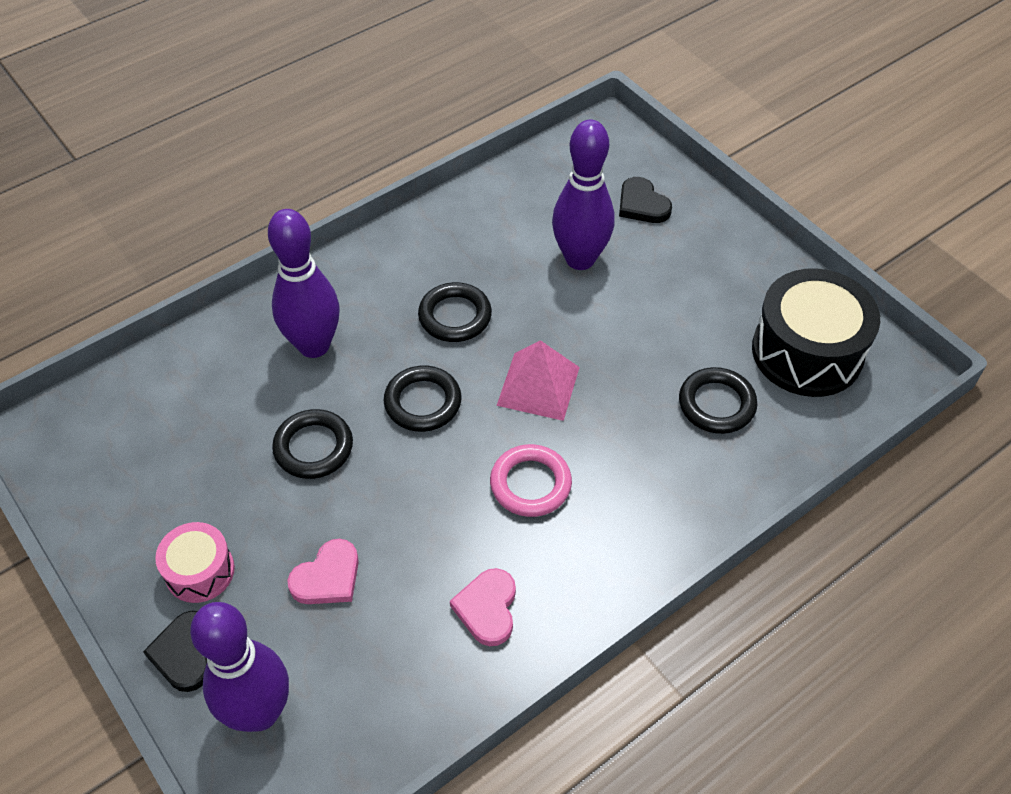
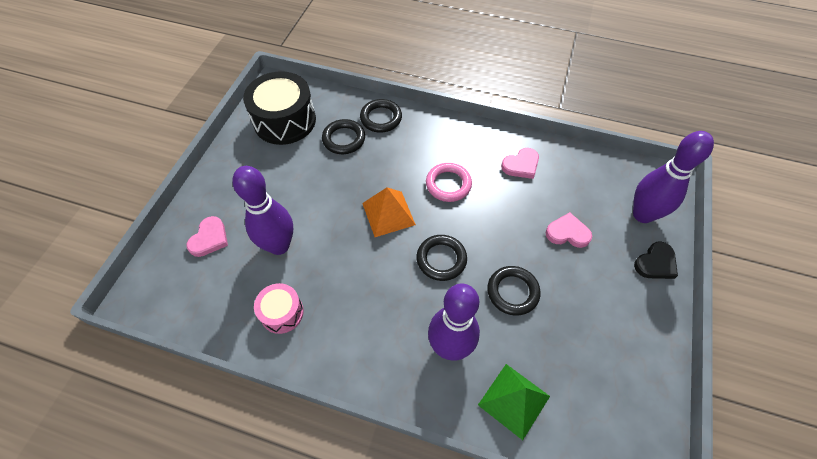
camera: 125 degrees left, 5 degrees up
(200, 571) = (620, 290): pink drum -> pink drum (282, 313)
(209, 365) = (514, 400): none -> green pyramid
(455, 316) = (370, 283): black ring -> black ring (381, 118)
(538, 386) = (388, 214): pink pyramid -> orange pyramid
(642, 204) = (209, 238): black heart -> pink heart

